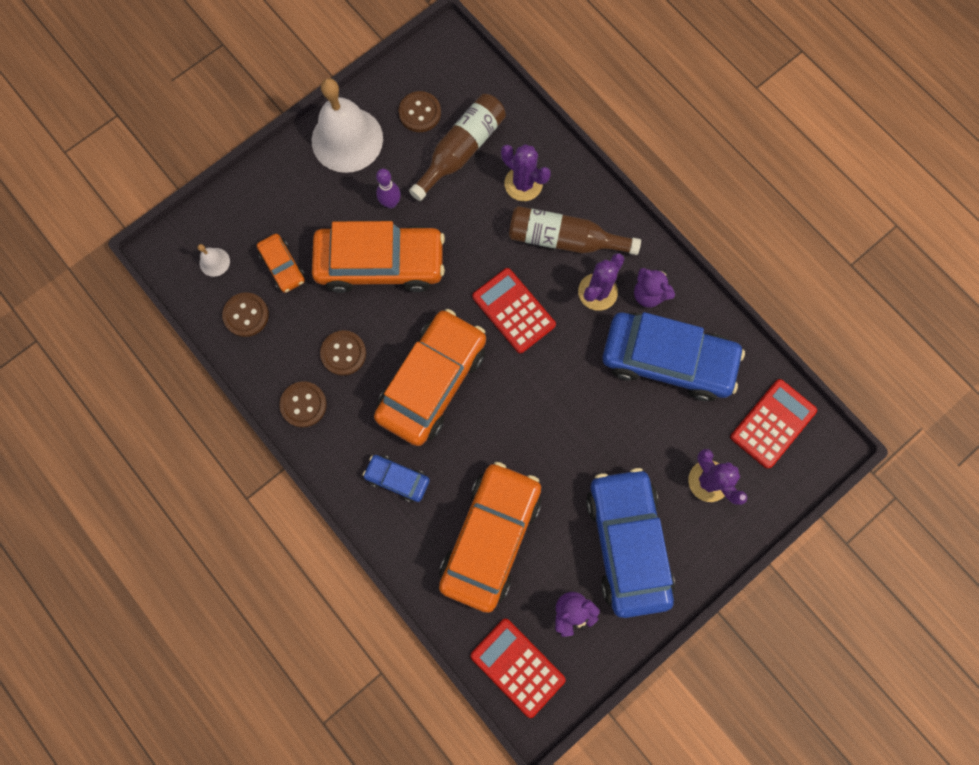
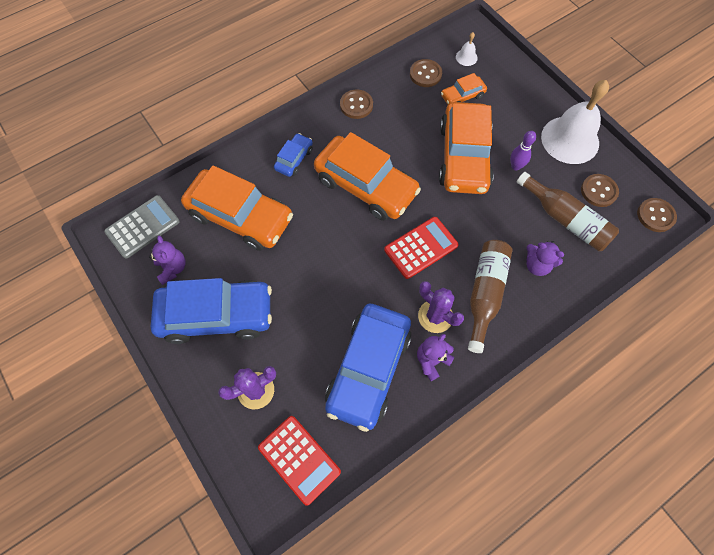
camera: 95 degrees right, 10 degrees down
(343, 353) = (393, 130): brown button -> brown button (655, 216)
(517, 667) = (143, 227): red calculator -> grey calculator
(523, 184) = (537, 265): purple cactus -> purple teddy bear

